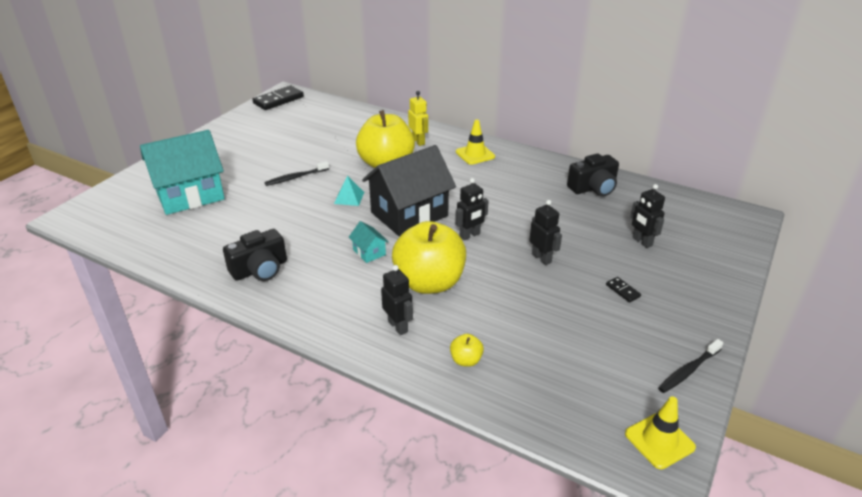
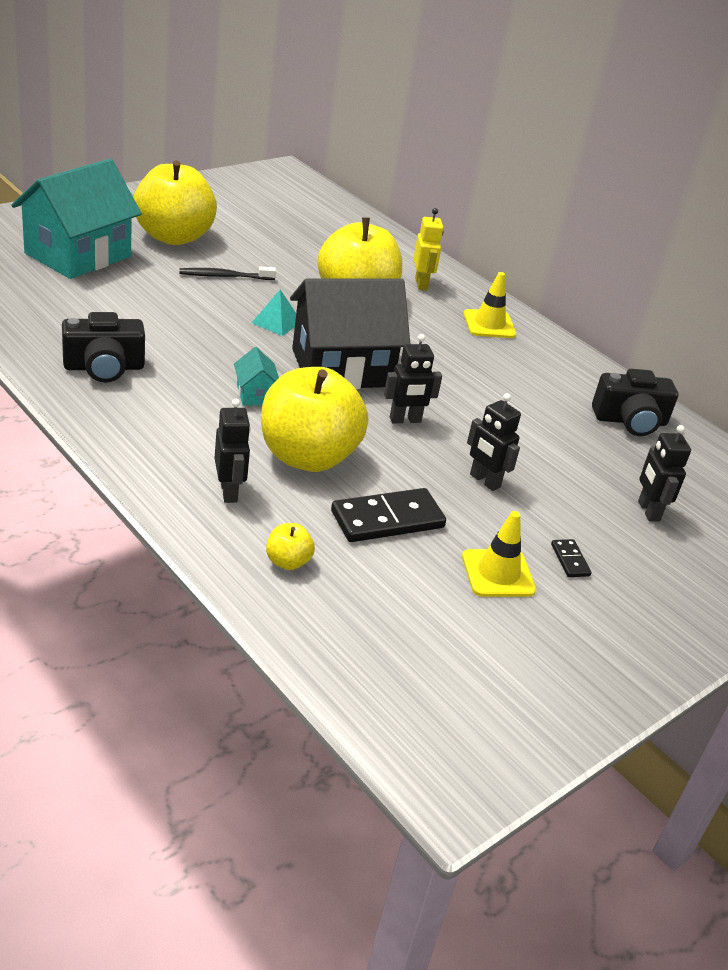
camera: 15 degrees right, 0 degrees up
(190, 195) = (78, 255): turquoise house -> turquoise house turned 45 degrees counterclockwise
(245, 161) = (174, 237): none -> yellow apple
(278, 100) = (269, 177): black domino -> black domino (387, 519)
(541, 258) = (484, 481): black robot -> black robot turned 150 degrees clockwise
(659, 440) = (477, 751): yellow traffic cone -> yellow traffic cone (498, 573)
(688, 370) = (587, 688): black toothbrush -> none

